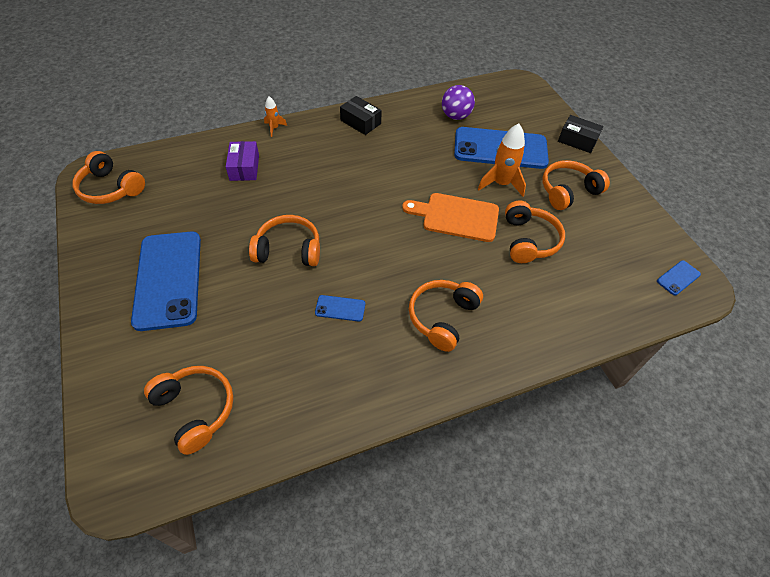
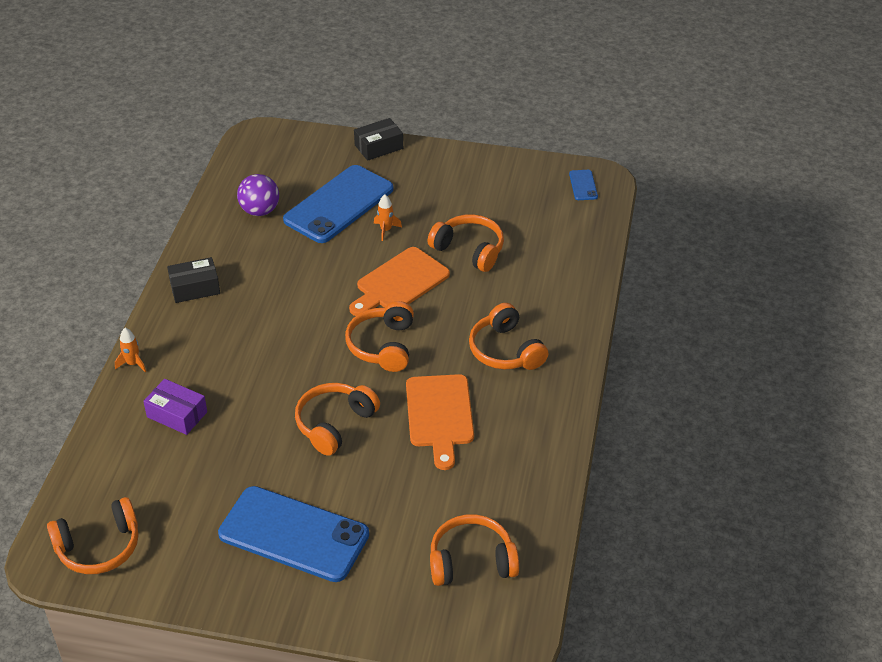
camera: 55 degrees left, 10 degrees down
(340, 308) = (439, 415): blue phone -> orange cutting board
(501, 184) = (386, 230): orange rocket -> orange rocket, size x0.54
(568, 191) = (436, 192): orange headphones -> orange headphones (382, 346)

